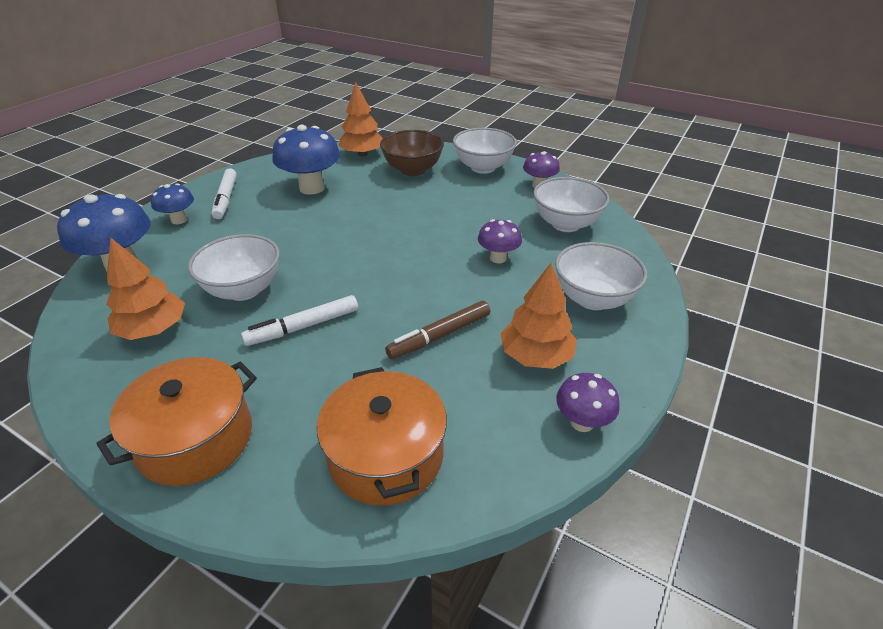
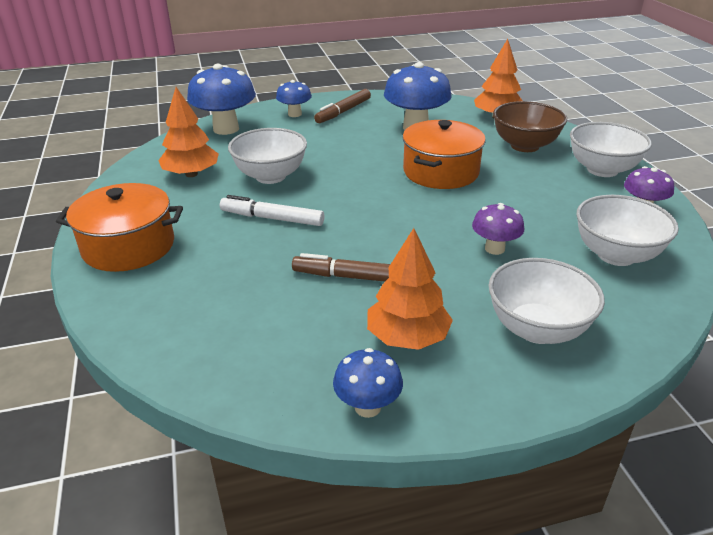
camera: 45 degrees right, 5 degrees down
(226, 199) = (343, 112): white marker -> brown marker
(386, 455) = (204, 326): orange pot -> orange pot (441, 172)
(582, 422) = (367, 407): purple mushroom -> blue mushroom

